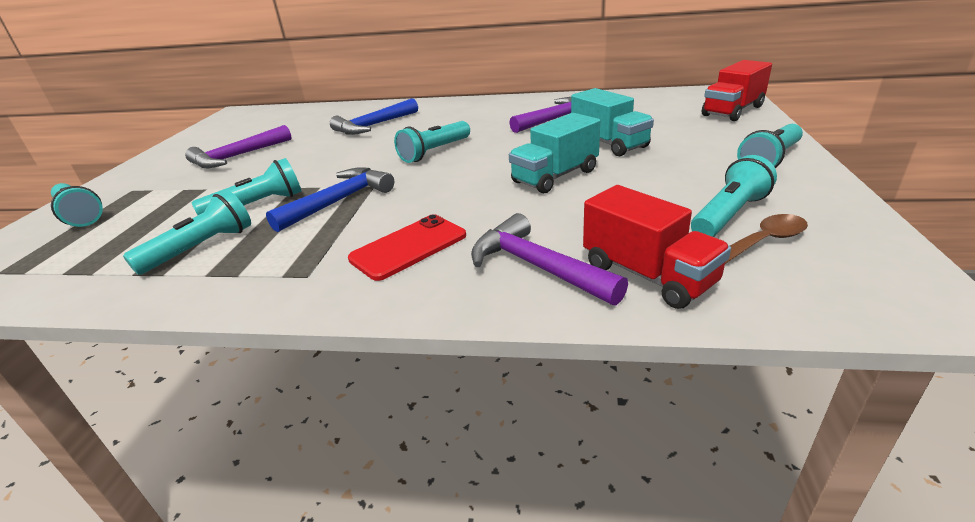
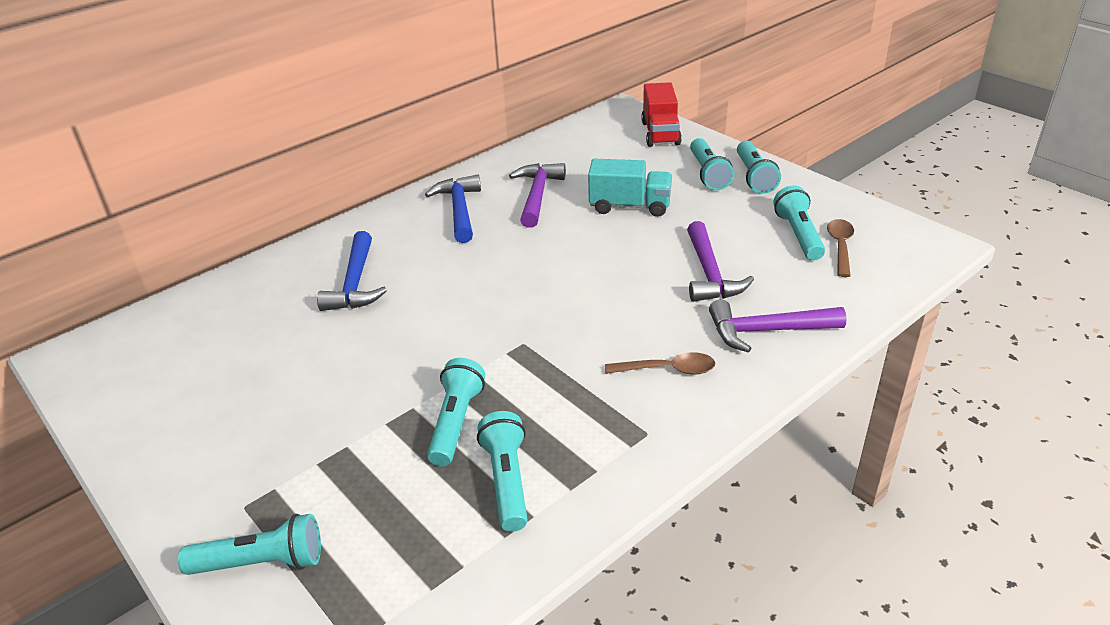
camera: 50 degrees left, 5 degrees up
(238, 156) = (274, 400): purple hammer -> purple hammer (709, 274)
(339, 201) = (526, 372): blue hammer -> blue hammer (459, 210)
(408, 247) = (668, 370): red phone -> brown spoon
(435, 152) = (500, 282): turquoise flashlight -> turquoise flashlight (708, 174)
(555, 176) = (649, 257): turquoise truck -> none
(648, 275) = (825, 300): red truck -> none

